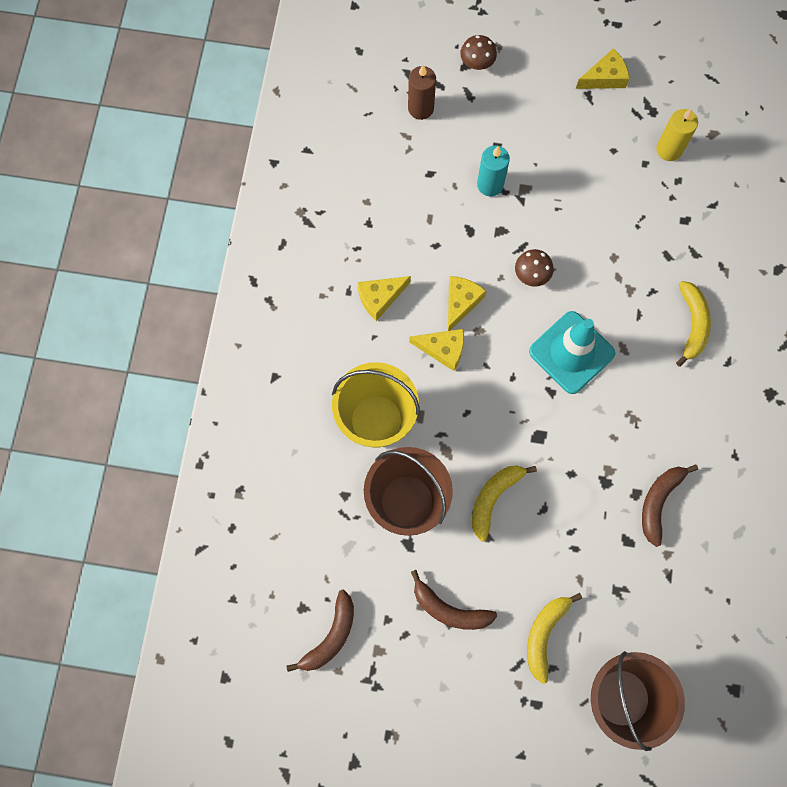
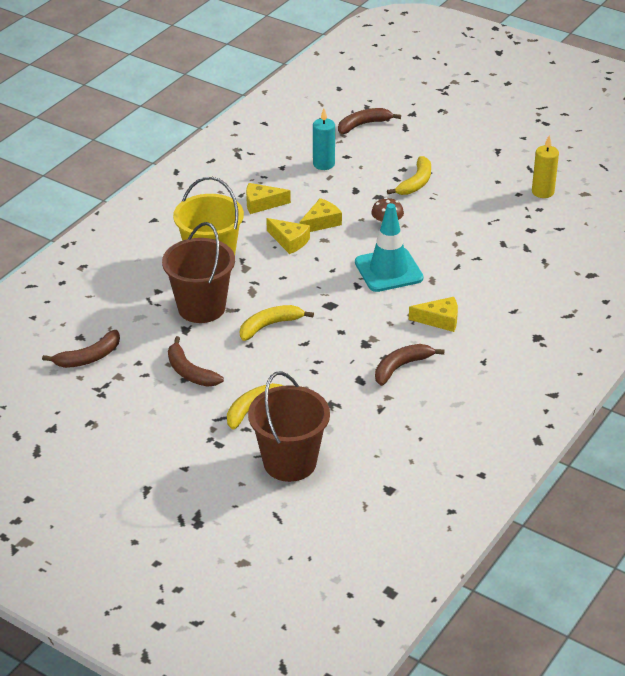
camera: 25 degrees right, 35 degrees down
(420, 108) = (363, 125): brown candle -> brown banana
(477, 62) = (423, 114): brown mushroom -> none
(490, 184) = (388, 173): turquoise candle -> turquoise candle (323, 164)
(605, 77) = (517, 145): yellow cheese -> yellow cheese (439, 320)
(692, 324) = (498, 283): yellow banana -> yellow banana (416, 183)

